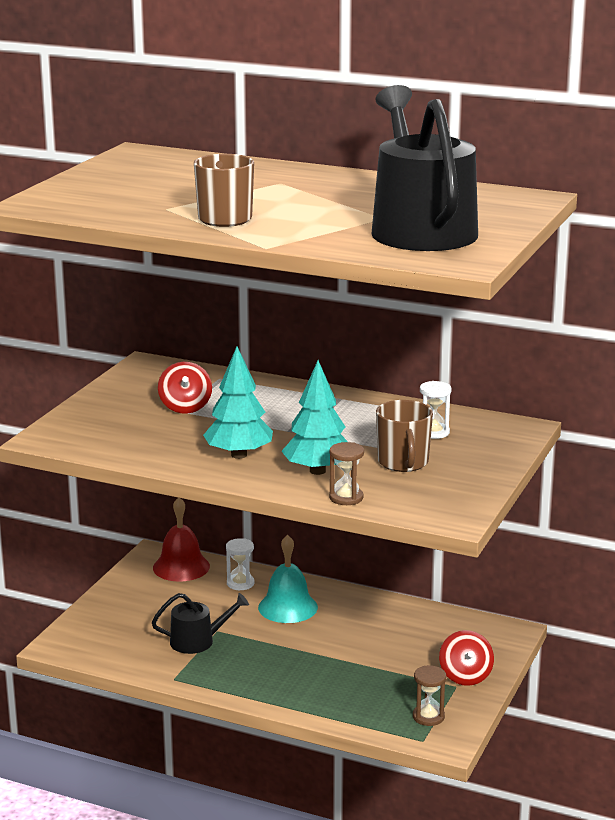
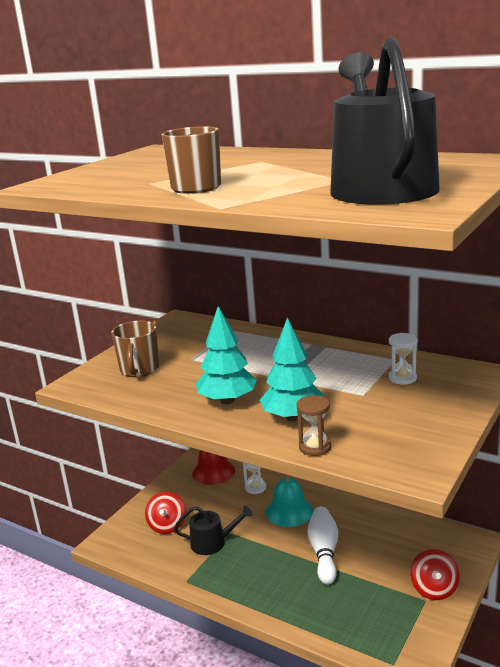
camera: 10 degrees right, 0 degrees up
(185, 407) = (196, 355): red spinning top -> red spinning top (167, 525)
(336, 646) = (324, 552): none -> white bowling pin
(403, 463) = (372, 409): brown mug -> brown mug (139, 369)
(428, 717) = (399, 635): brown hourglass -> none

